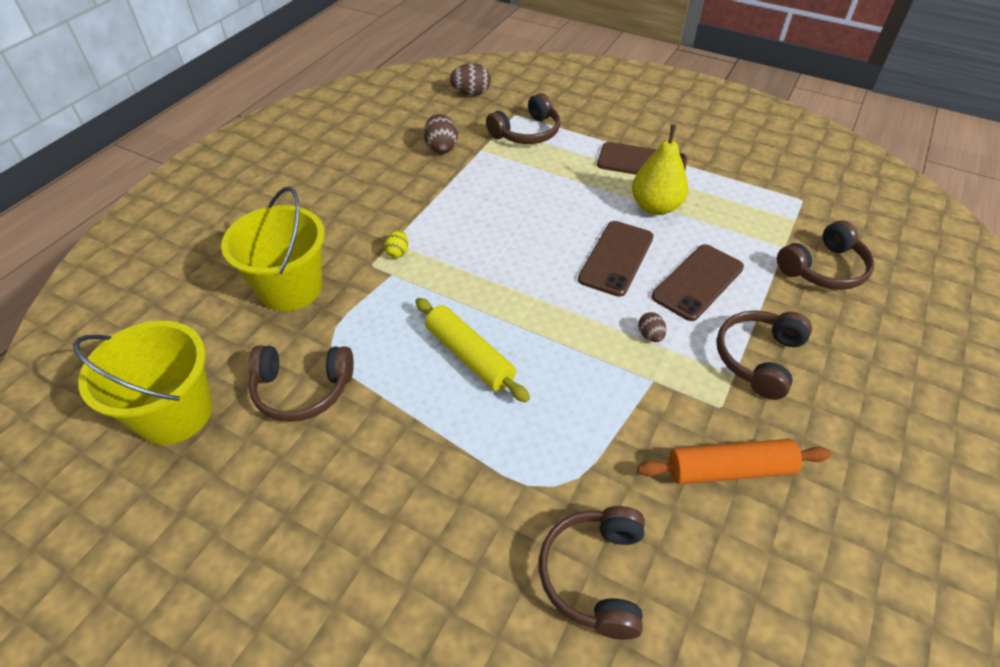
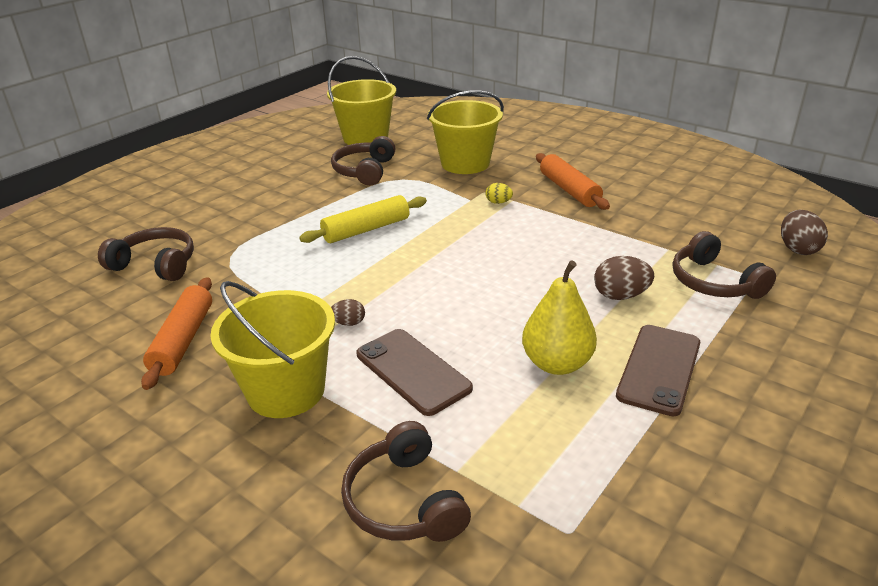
camera: 100 degrees right, 15 degrees down
(369, 203) = (569, 190): none -> orange rolling pin
(441, 148) = (668, 226): brown egg -> brown egg (620, 296)
(616, 258) = (466, 318): brown phone -> none
(758, 358) = (286, 391): brown headphones -> yellow bucket

